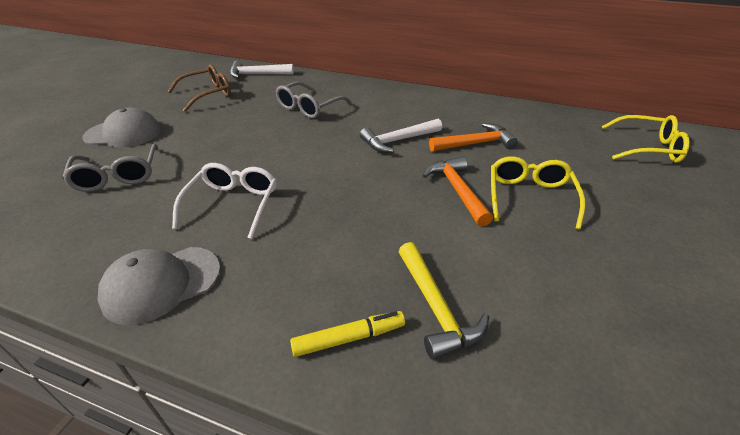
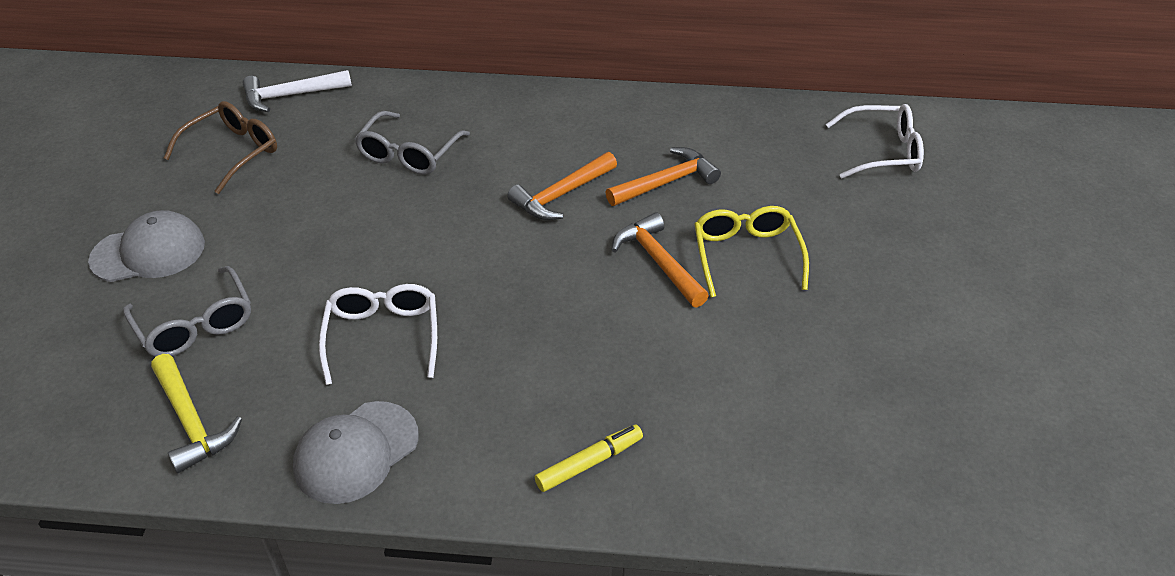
camera: 15 degrees left, 5 degrees up
(398, 141) = (561, 195): white hammer -> orange hammer
(435, 307) = (668, 413): yellow hammer -> yellow hammer (191, 421)
(647, 148) = (882, 152): yellow glasses -> white glasses

